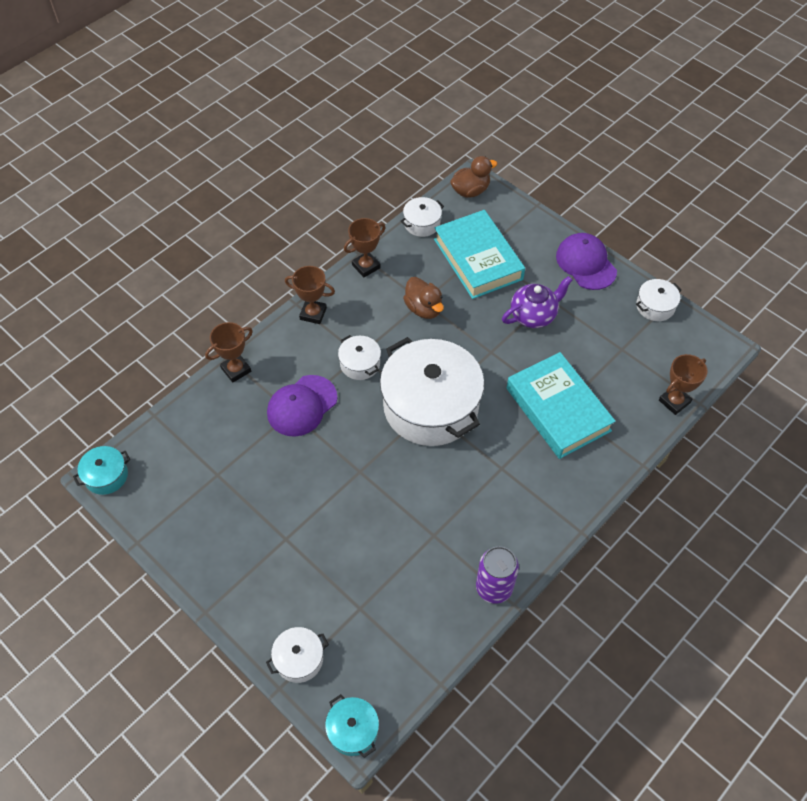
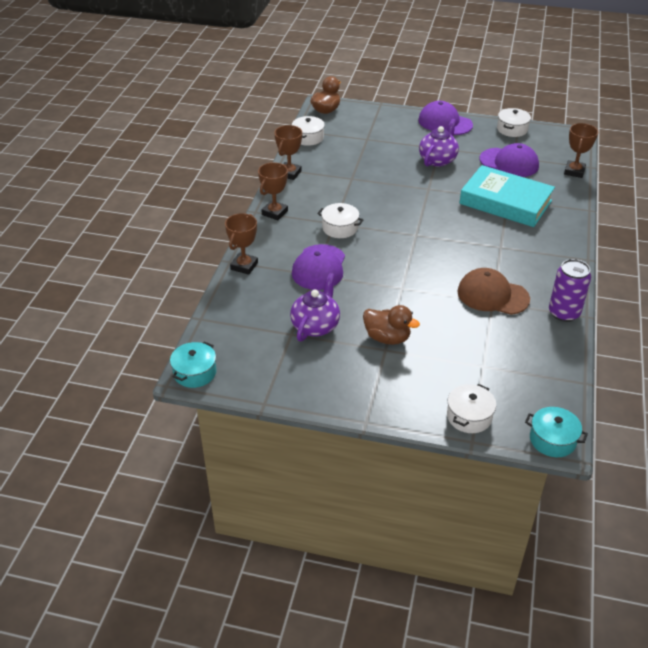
camera: 30 degrees left, 15 degrees down
(245, 477) = (315, 326): none -> purple teapot
(313, 314) = (275, 213): brown trophy -> brown trophy turned 45 degrees counterclockwise
(424, 308) = (356, 182): brown duck -> brown duck (387, 338)
(431, 406) = (416, 232): white pot -> none
(440, 527) = (492, 295): none -> brown cap
(478, 259) = (368, 143): turquoise book -> none
(609, 355) = (509, 163): none -> purple cap

